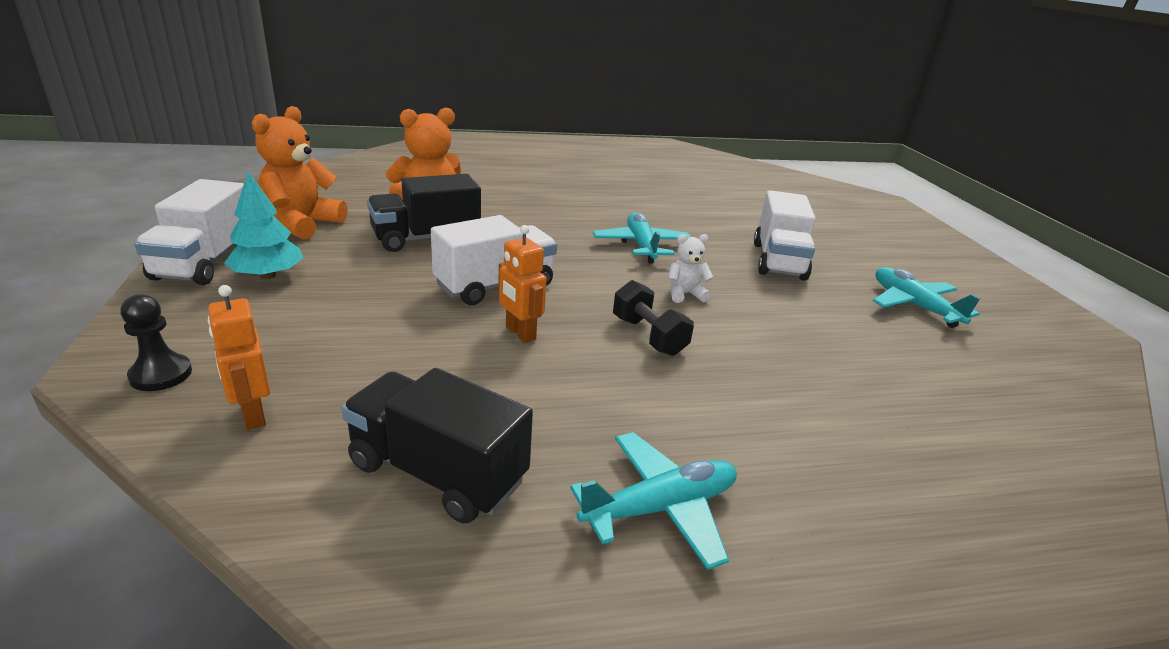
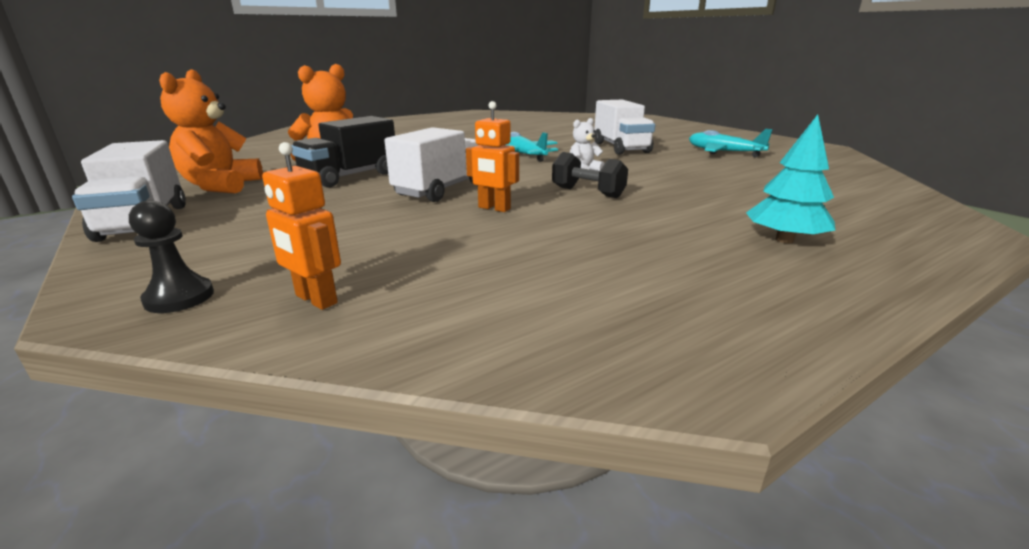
camera: 20 degrees left, 5 degrees down
(268, 275) = (223, 218): turquoise tree -> turquoise tree (784, 240)
(437, 472) = (531, 291): black truck -> none
(660, 508) = (715, 267): turquoise plane -> none

